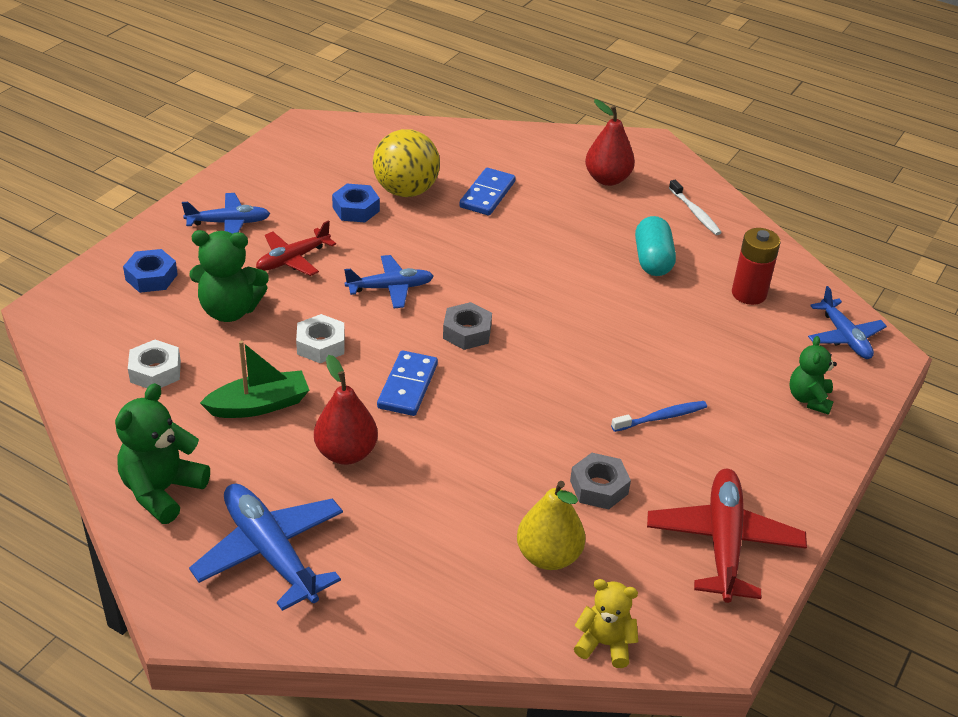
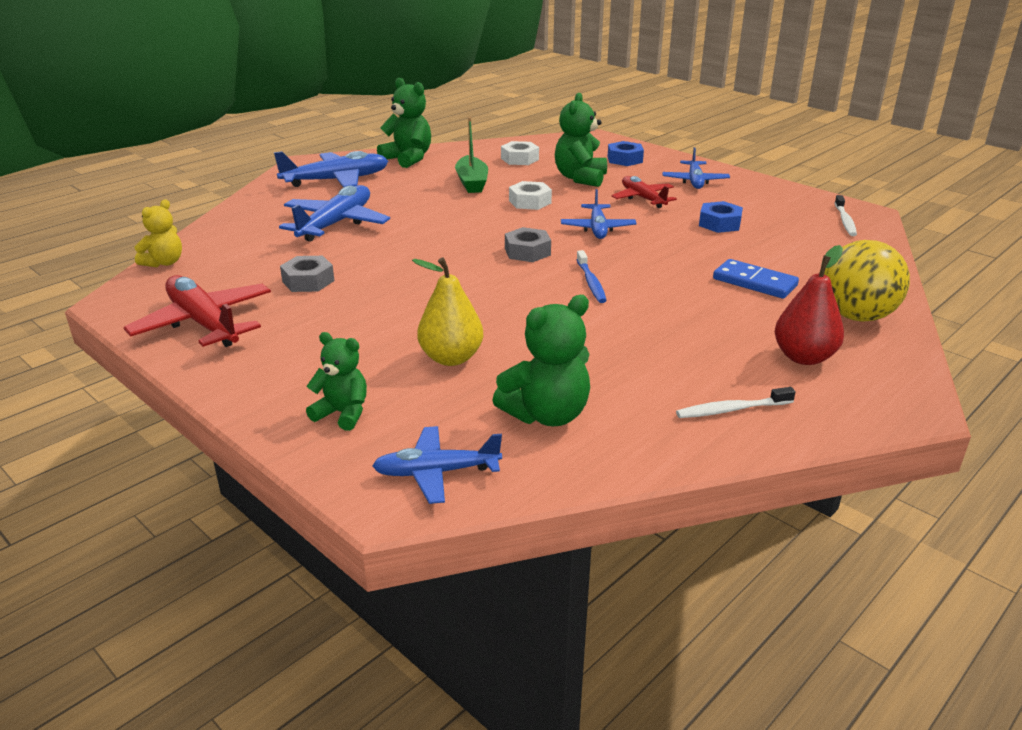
camera: 105 degrees right, 10 degrees down
(330, 138) = (845, 221): none -> white toothbrush
(346, 453) = (408, 203): red pear -> none
(406, 191) = (754, 245): yellow ball -> yellow ball (856, 316)
(407, 386) = (469, 225): blue domino -> none
(433, 507) = (336, 224): none -> blue plane
(548, 556) = (258, 254): yellow pear -> yellow pear (451, 358)
(653, 260) = (626, 360): turquoise capsule -> none
(661, 417) = (370, 321): blue toothbrush -> blue toothbrush (591, 282)
(723, 542) = (204, 323): red plane -> red plane turned 150 degrees counterclockwise
(749, 294) = (547, 415): red battery -> green teddy bear

